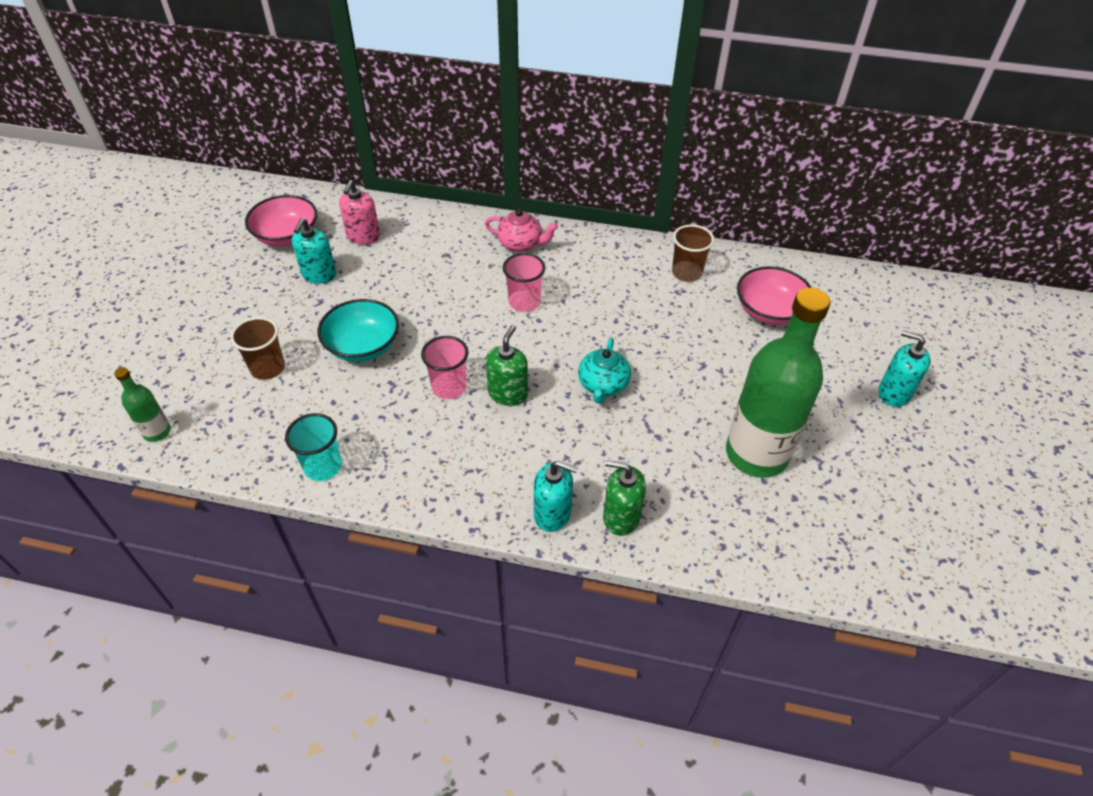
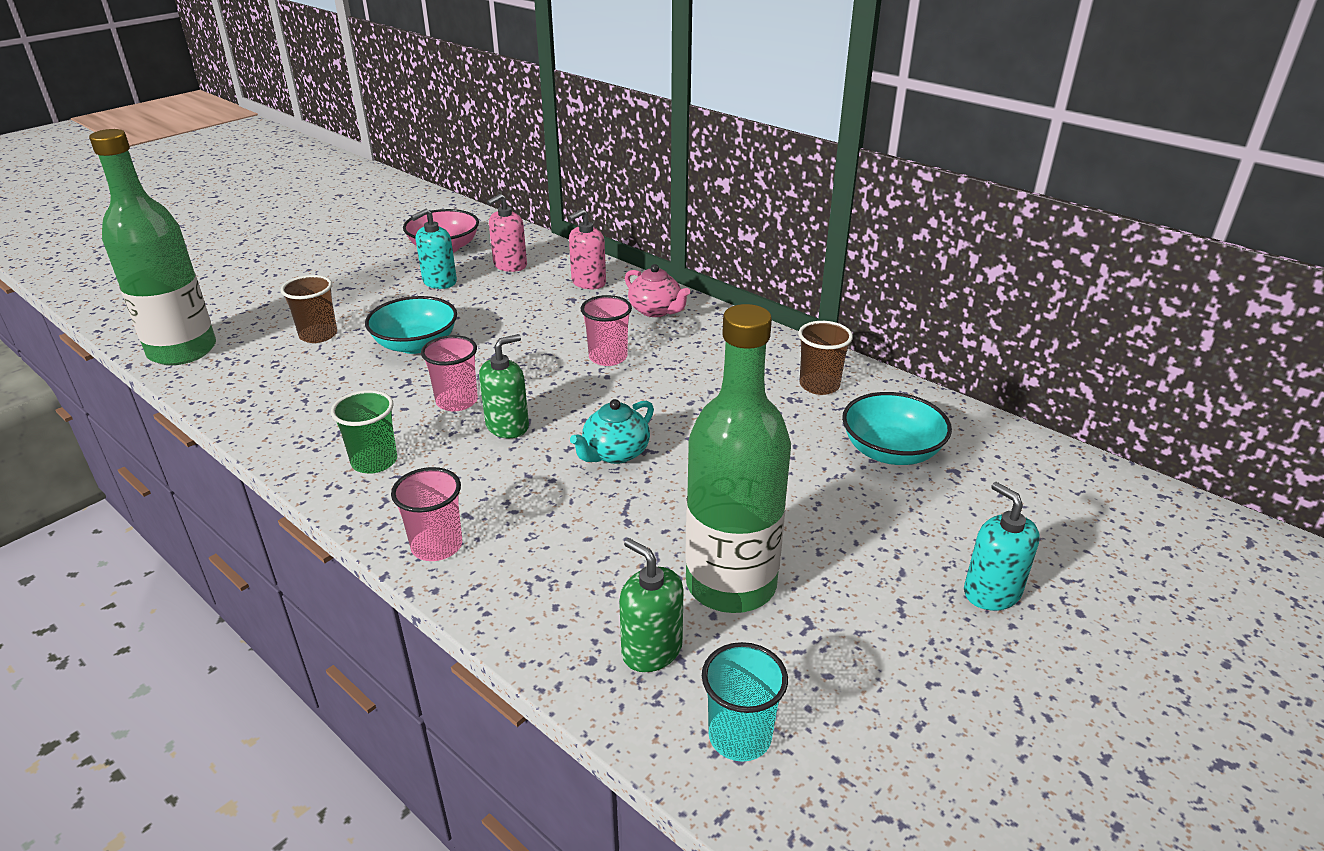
camera: 30 degrees right, 15 degrees down
(157, 432) = (182, 351): green bottle -> green bottle, size x2.30
(323, 466) = (275, 423): turquoise cup -> turquoise cup (740, 736)
(439, 466) = (374, 461): none -> green cup
(444, 233) = (588, 282): none -> pink soap dispenser
(552, 513) = (437, 546): turquoise soap dispenser -> pink cup
(621, 517) = (505, 580): green soap dispenser -> green soap dispenser (651, 650)
(769, 311) = (891, 451): pink bowl -> turquoise bowl

